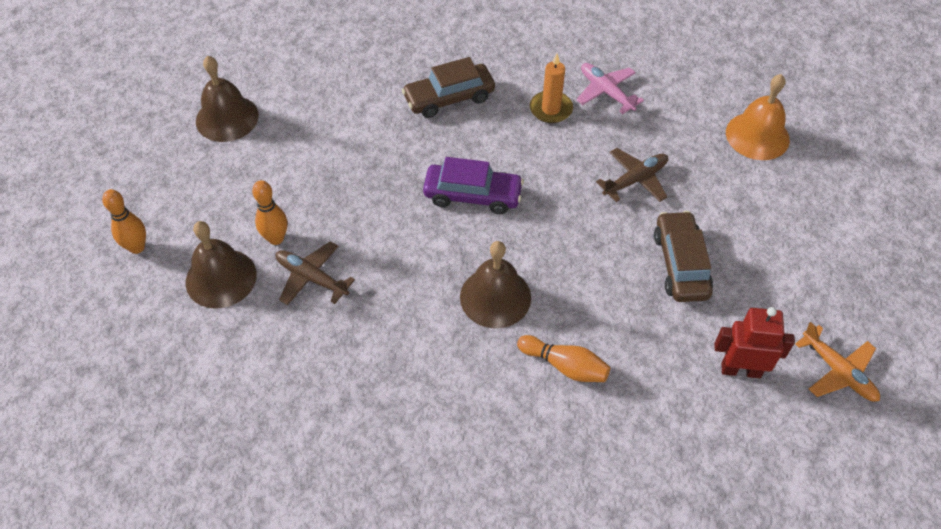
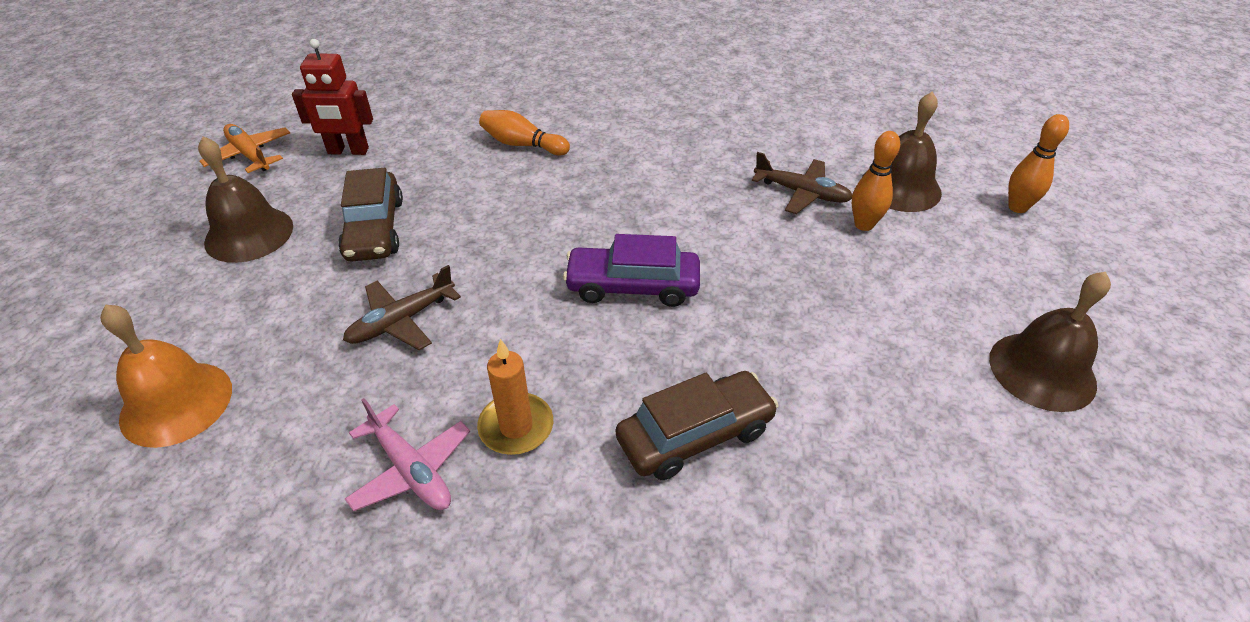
camera: 175 degrees right, 10 degrees down
(495, 297) = (594, 189): brown bell -> brown bell (249, 234)

